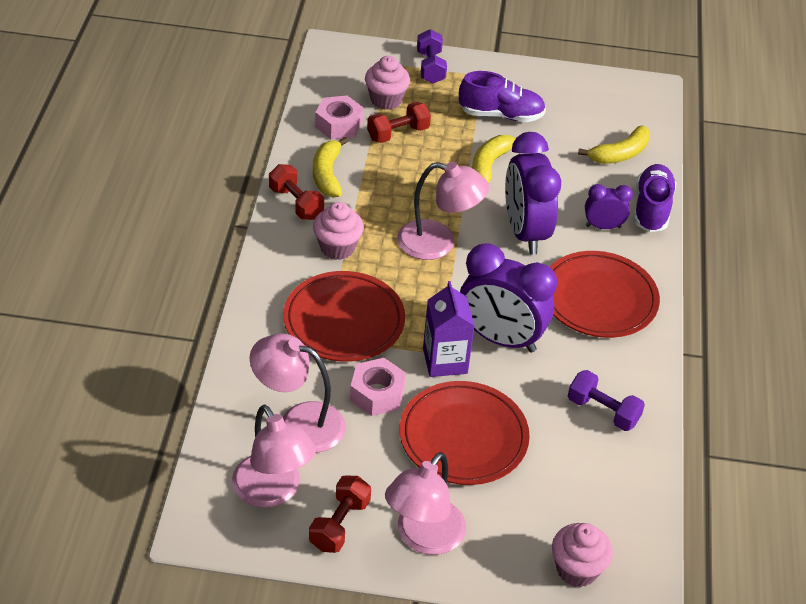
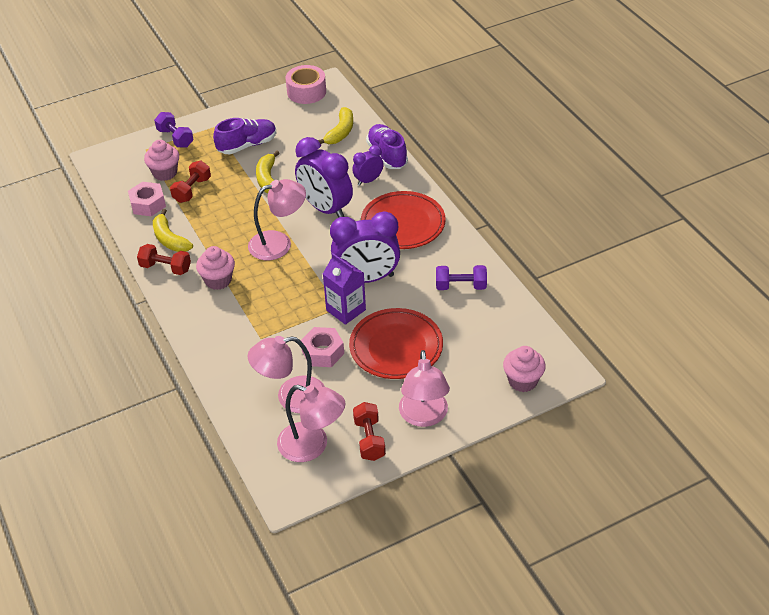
camera: 30 degrees left, 0 degrees up
(344, 321) = (263, 322): red plate -> none
(621, 88) = (306, 92): none -> pink tape

